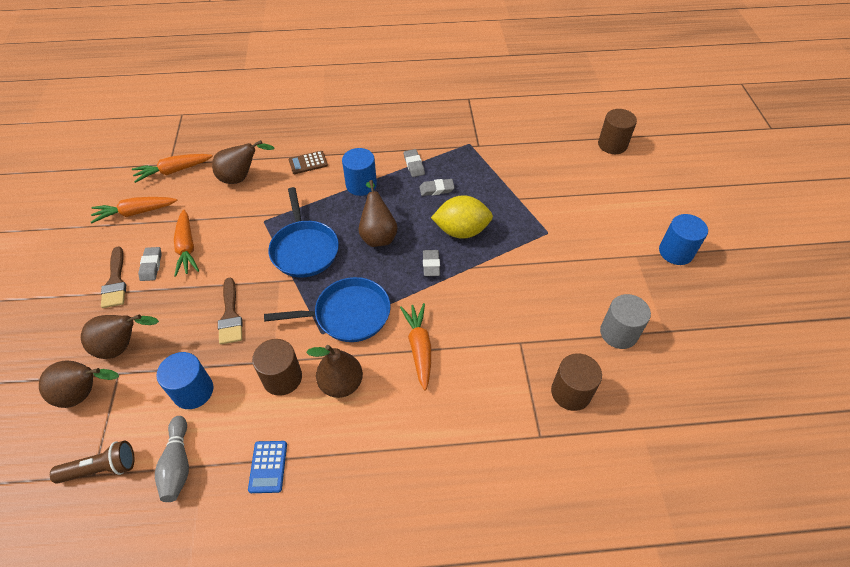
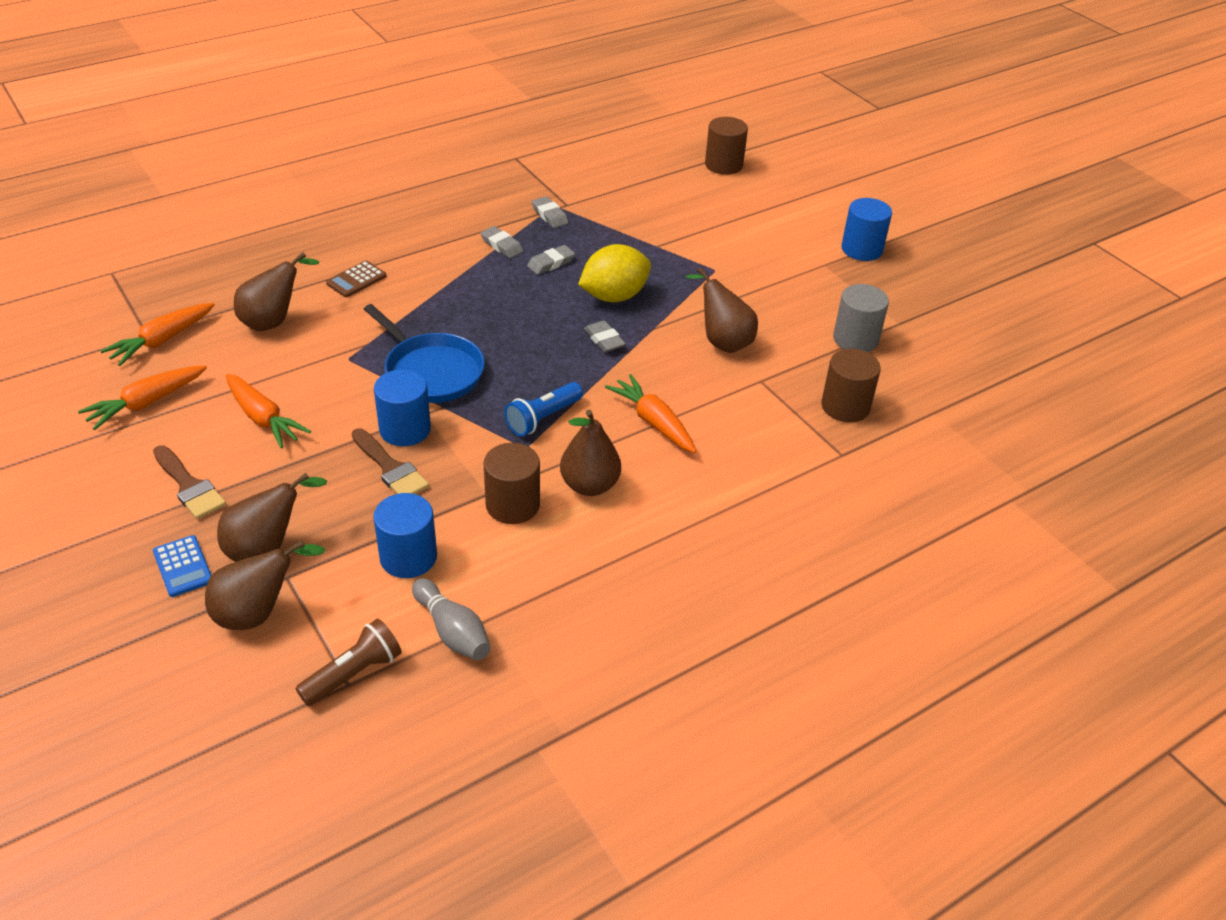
camera: 30 degrees left, 10 degrees down
(151, 266) = (228, 453): grey eraser -> grey eraser (550, 215)
(268, 467) = (567, 591): blue calculator -> blue calculator (183, 566)
(348, 314) = (543, 418): blue pan -> blue flashlight
(361, 185) = (449, 284): blue cylinder -> blue cylinder (405, 429)
(378, 235) = (515, 330): brown pear -> brown pear (722, 341)

